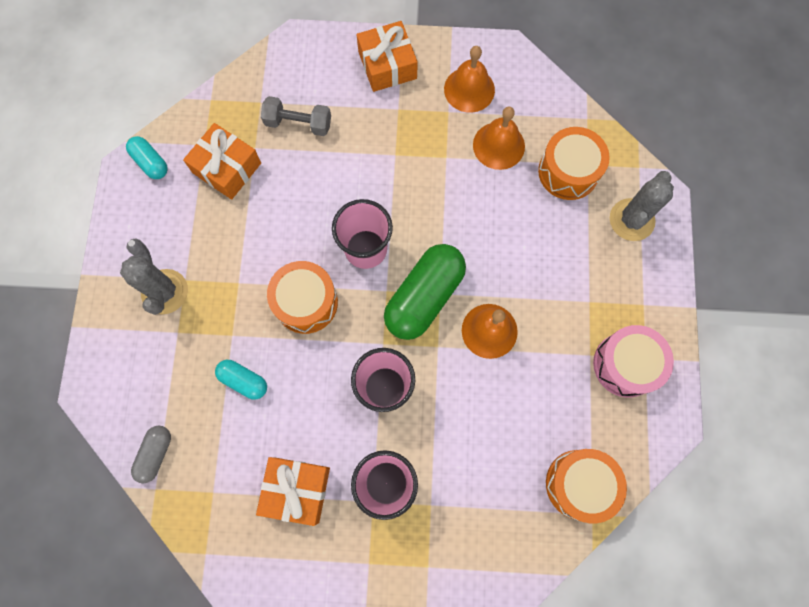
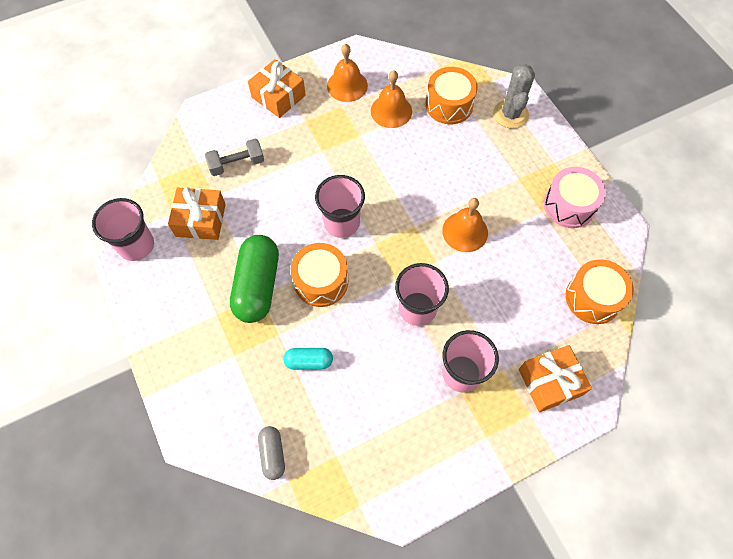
camera: 30 degrees left, 10 degrees down
(150, 162) = (136, 245): turquoise capsule -> pink cup
(165, 292) = (205, 331): grey cactus -> none
(296, 490) = (399, 416): orange gift -> orange gift (550, 382)
(424, 297) = (405, 233): green capsule -> green capsule (257, 286)

